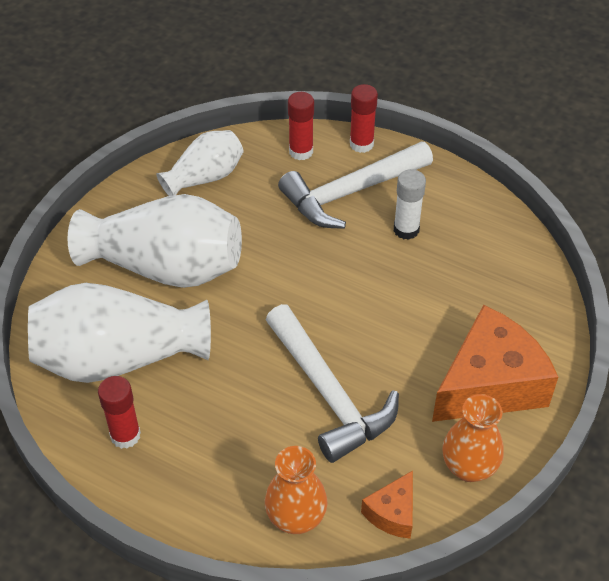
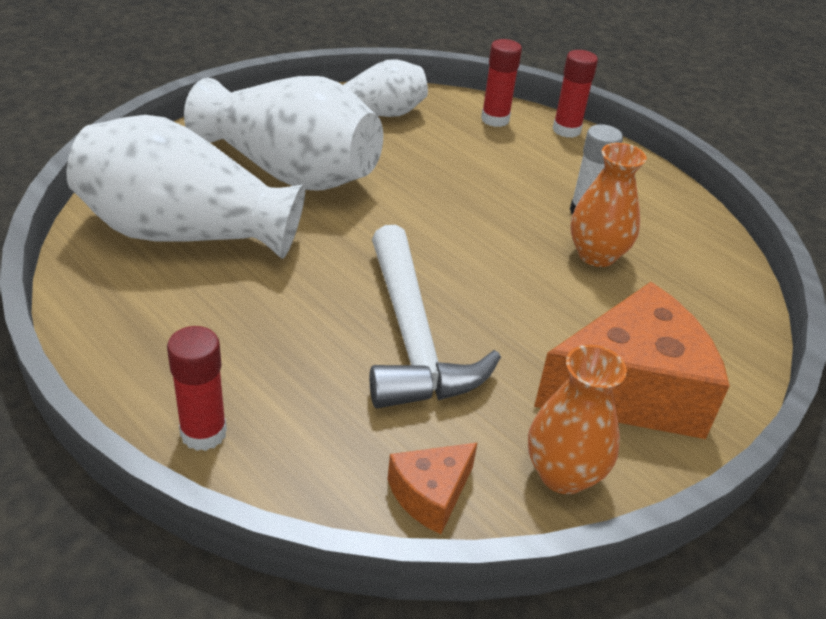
camera: 15 degrees right, 10 degrees down
(125, 435) = (142, 305): red glue stick -> red glue stick (203, 433)
(296, 518) = (296, 457): orange vase -> orange vase (596, 255)
(351, 192) = (535, 164): white hammer -> none

